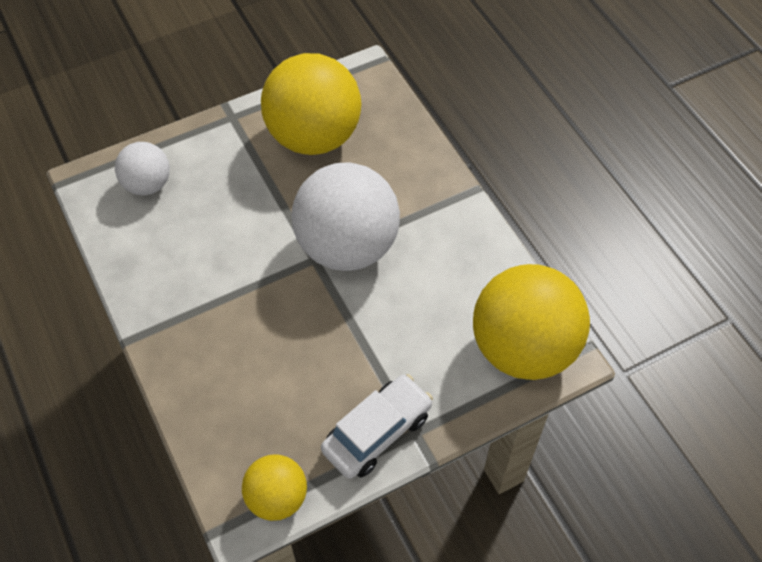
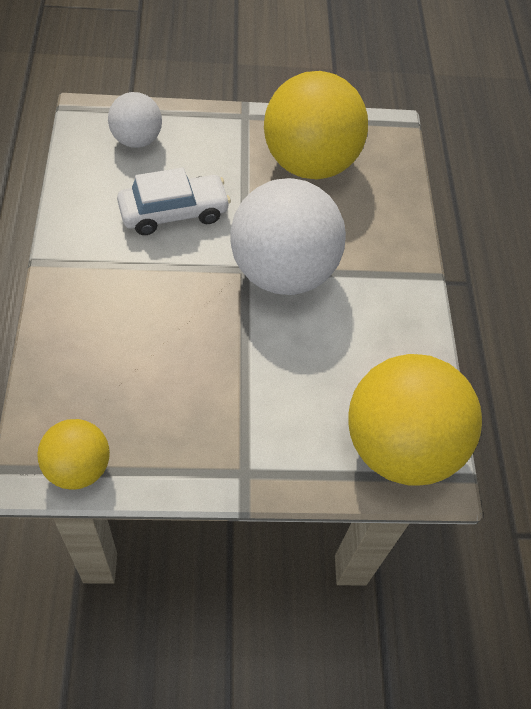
camera: 20 degrees right, 0 degrees up
(377, 432) = (208, 455): white car -> white car (174, 212)

